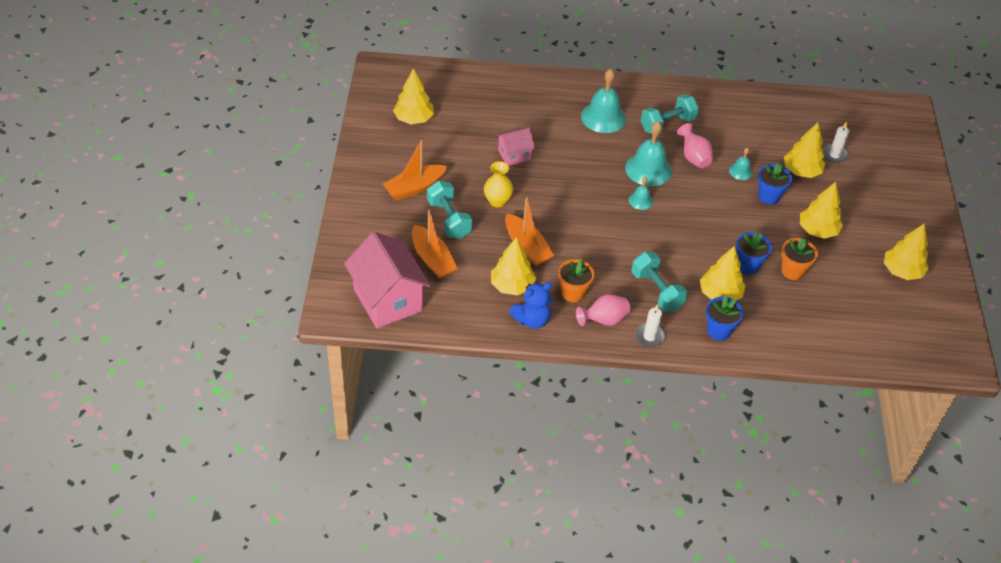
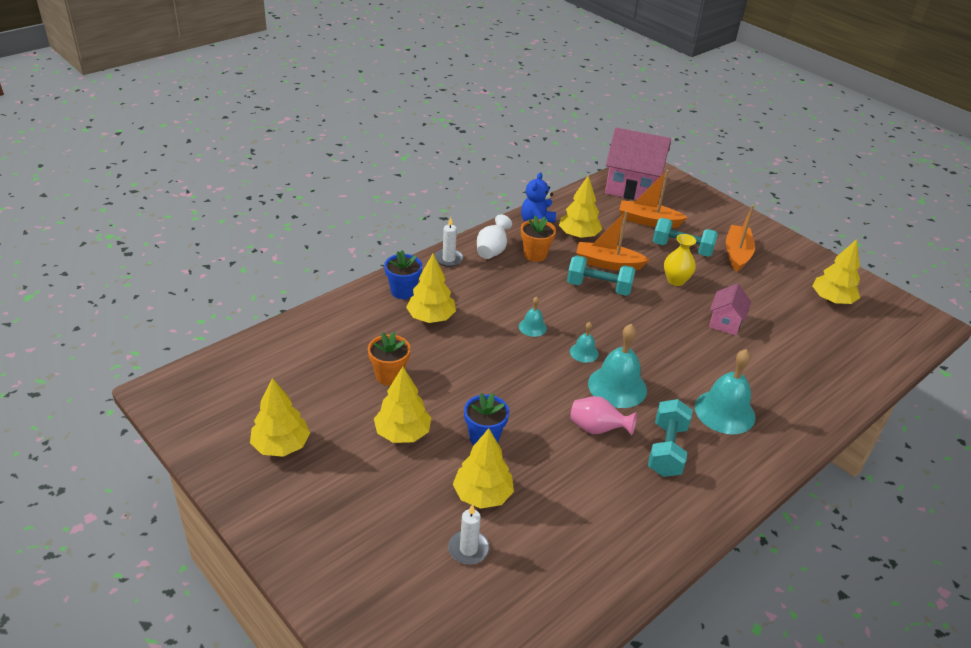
camera: 135 degrees right, 10 degrees down
(603, 320) = (492, 251): pink vase -> white vase
(656, 291) = (481, 291): turquoise dumbbell -> turquoise dumbbell (598, 287)
(740, 171) = (539, 447): turquoise bell -> turquoise bell (532, 327)
(747, 265) = (433, 355): blue flower pot -> none

